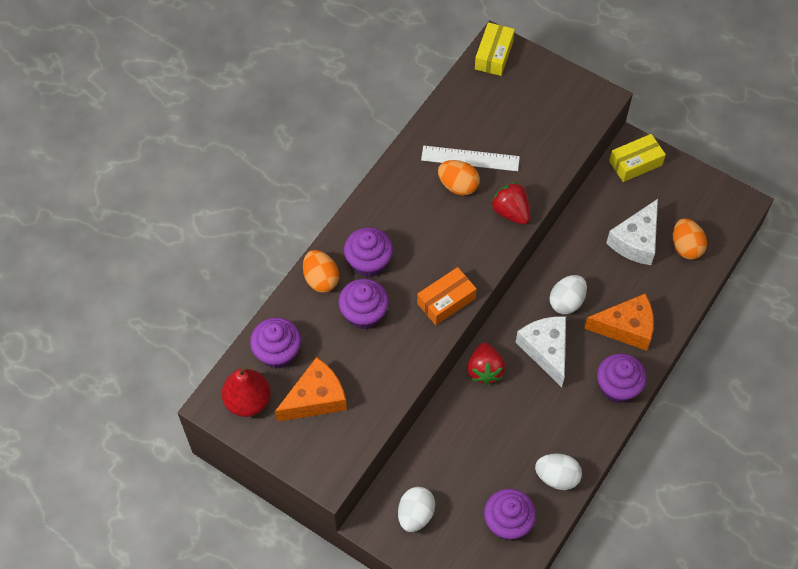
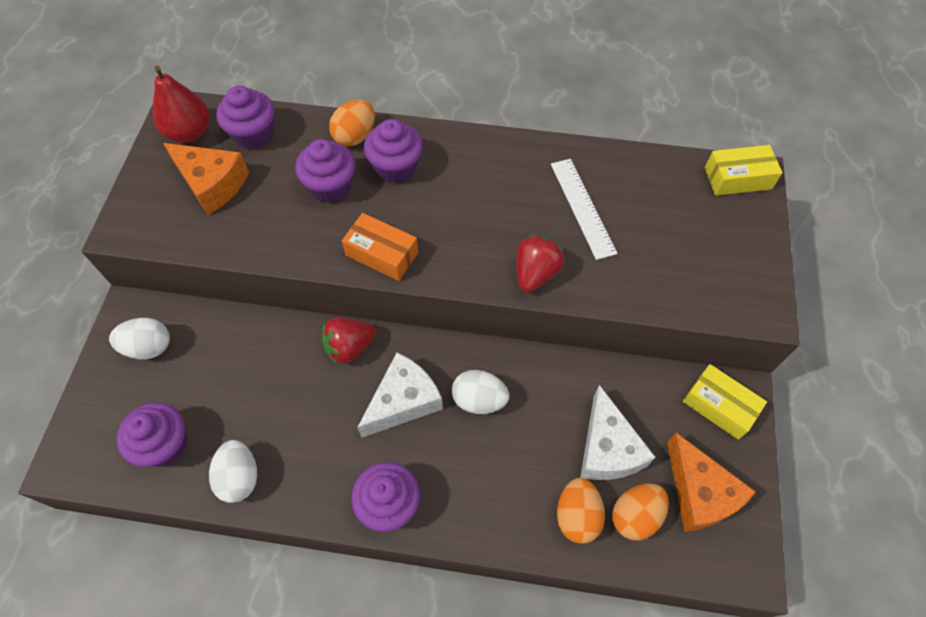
camera: 65 degrees right, 0 degrees up
(458, 186) = (539, 209): orange egg -> orange egg (577, 516)
(626, 327) = (477, 483): orange cheese -> orange cheese (699, 493)
(636, 241) = (607, 448): white cheese -> white cheese turned 105 degrees counterclockwise

